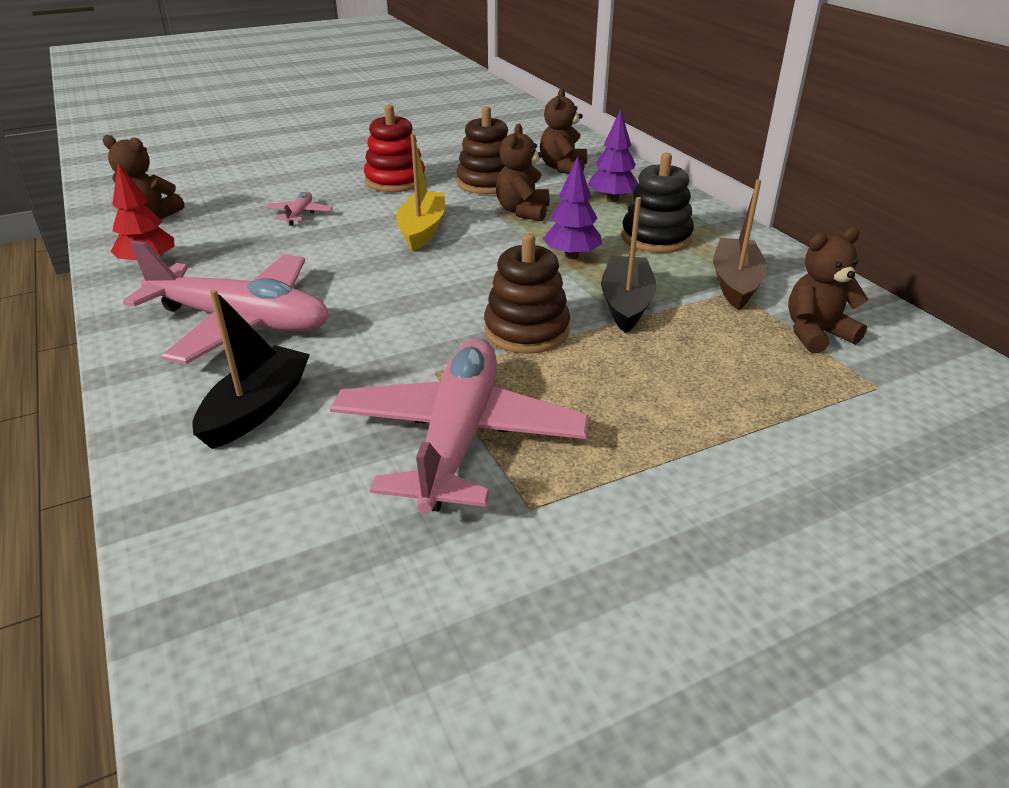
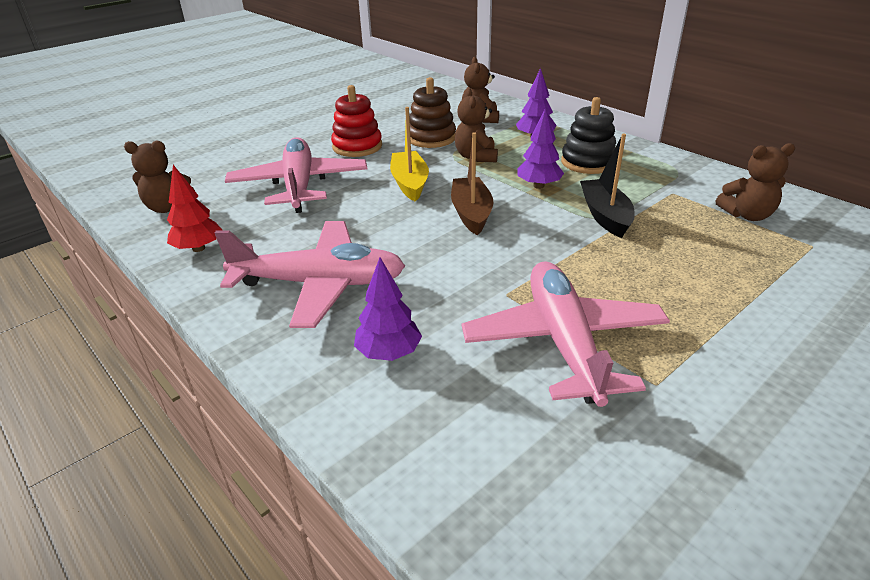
camera: 15 degrees left, 0 degrees up
(257, 408) = (389, 353): black boat -> purple tree
(300, 214) = (299, 186): pink plane -> pink plane, size x2.48
(526, 331) = (550, 249): brown stacking toy -> none
(735, 283) = (667, 187): brown boat -> brown boat (471, 213)
(816, 334) = (747, 215): brown teddy bear -> brown teddy bear turned 150 degrees counterclockwise

